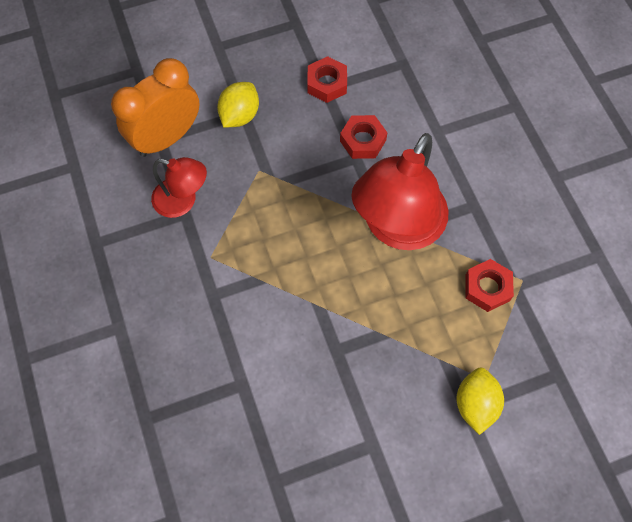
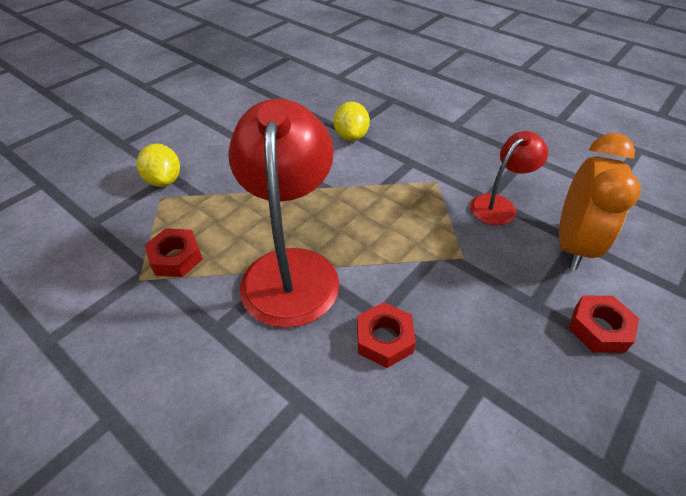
camera: 150 degrees right, 20 degrees down
(183, 201) = (499, 205): red lamp -> red lamp turned 150 degrees clockwise
(240, 115) = (535, 299): yellow lemon -> yellow lemon (351, 136)
(327, 83) = (482, 392): red nut -> red nut (599, 328)

